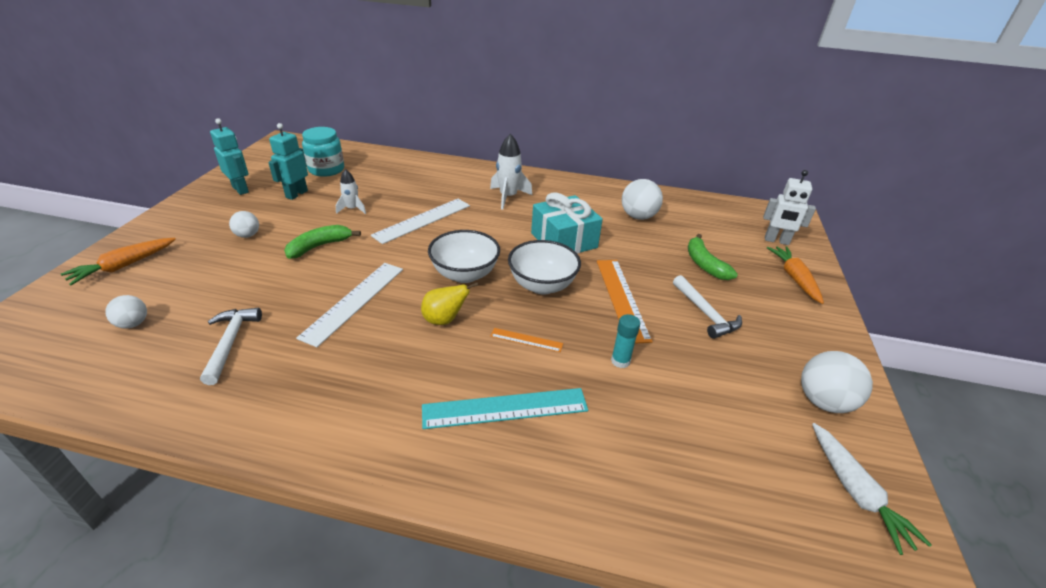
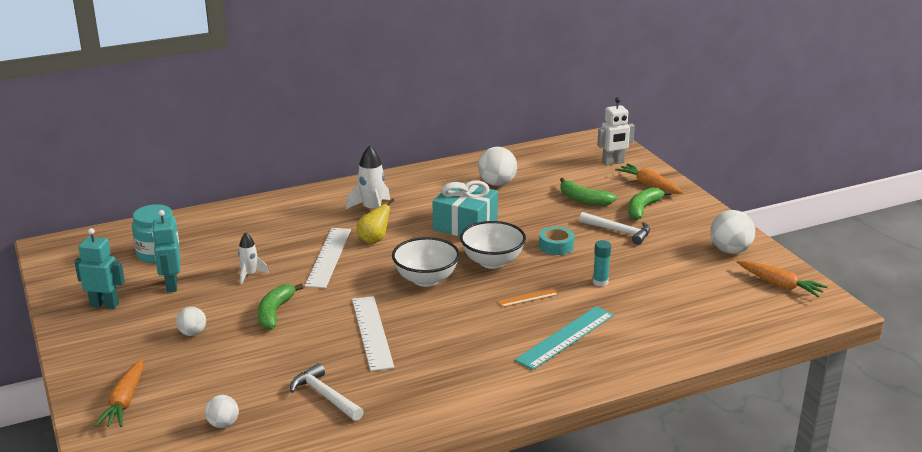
camera: 35 degrees left, 10 degrees down
(444, 320) = (456, 312): yellow pear -> yellow pear (374, 240)
(621, 298) = (556, 246): orange ruler -> turquoise tape
(760, 300) = (643, 209): none -> green banana
(855, 491) = (780, 285): white carrot -> orange carrot

